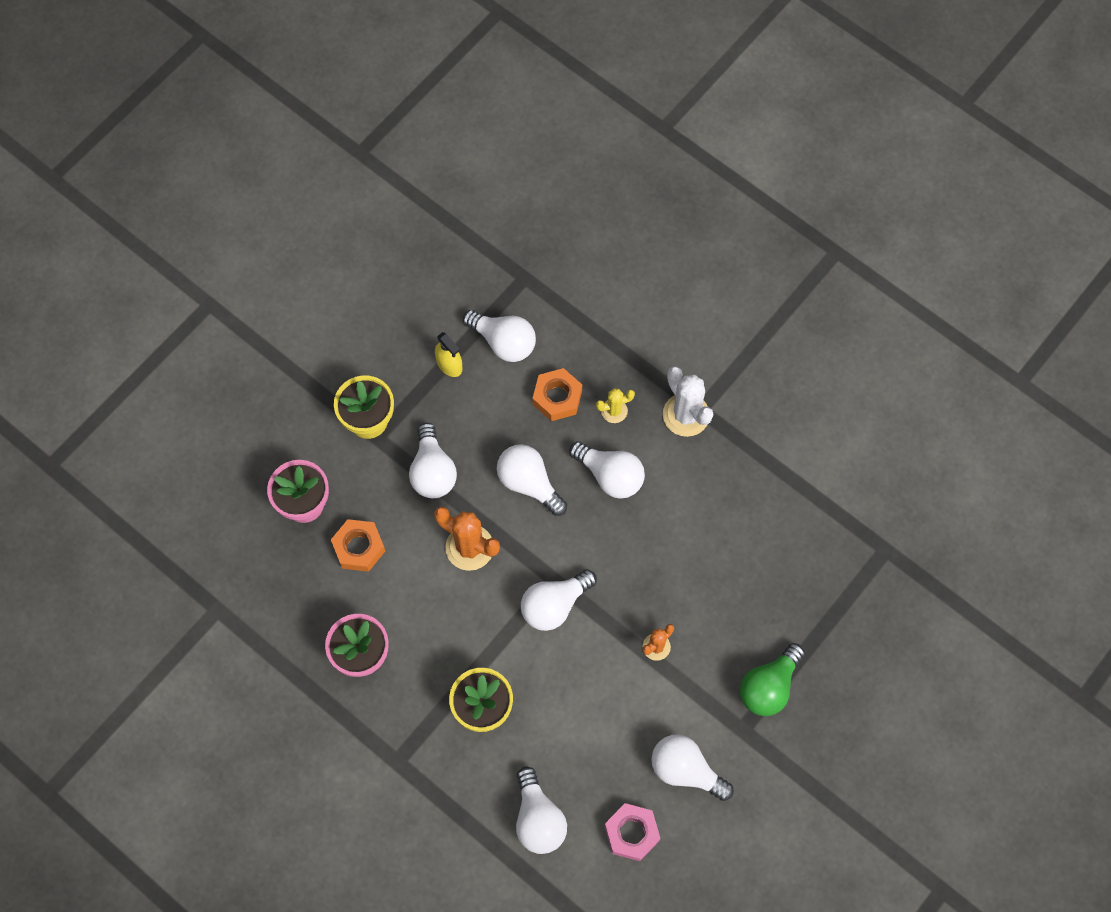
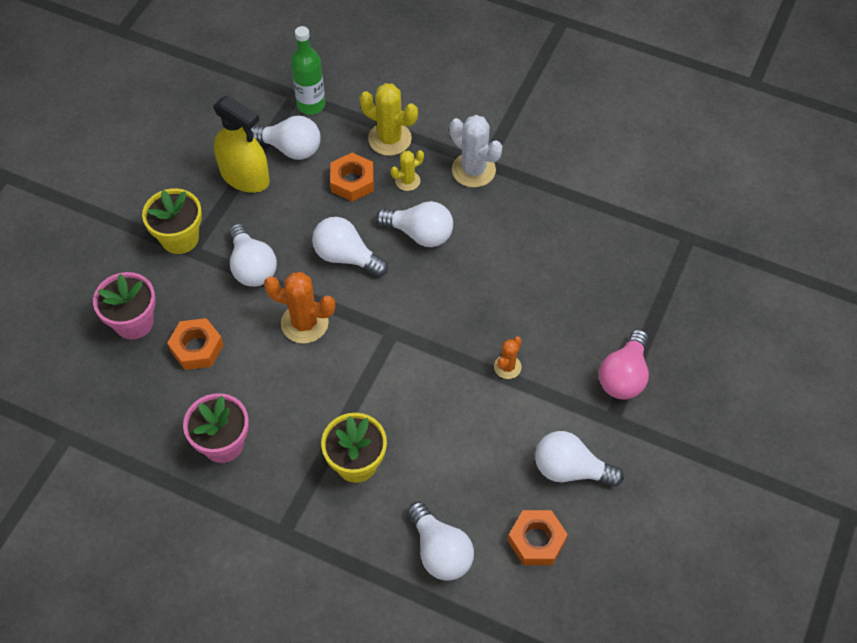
camera: 15 degrees left, 10 degrees down
(449, 364) = (245, 176): yellow spray bottle -> yellow spray bottle, size x1.85
(537, 294) = (311, 105): none -> green bottle
(554, 605) = (400, 354): white light bulb -> none
(609, 356) = (389, 139): none -> yellow cactus
(631, 833) = (536, 541): pink nut -> orange nut
(769, 687) = (624, 376): green light bulb -> pink light bulb

